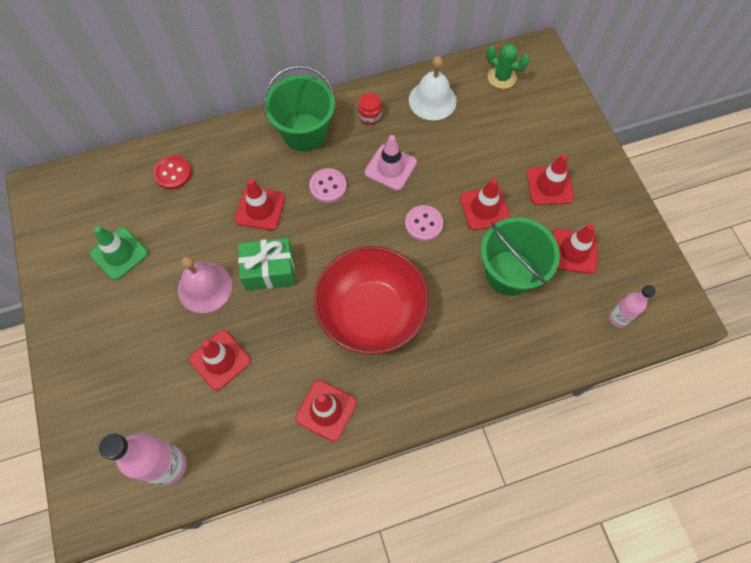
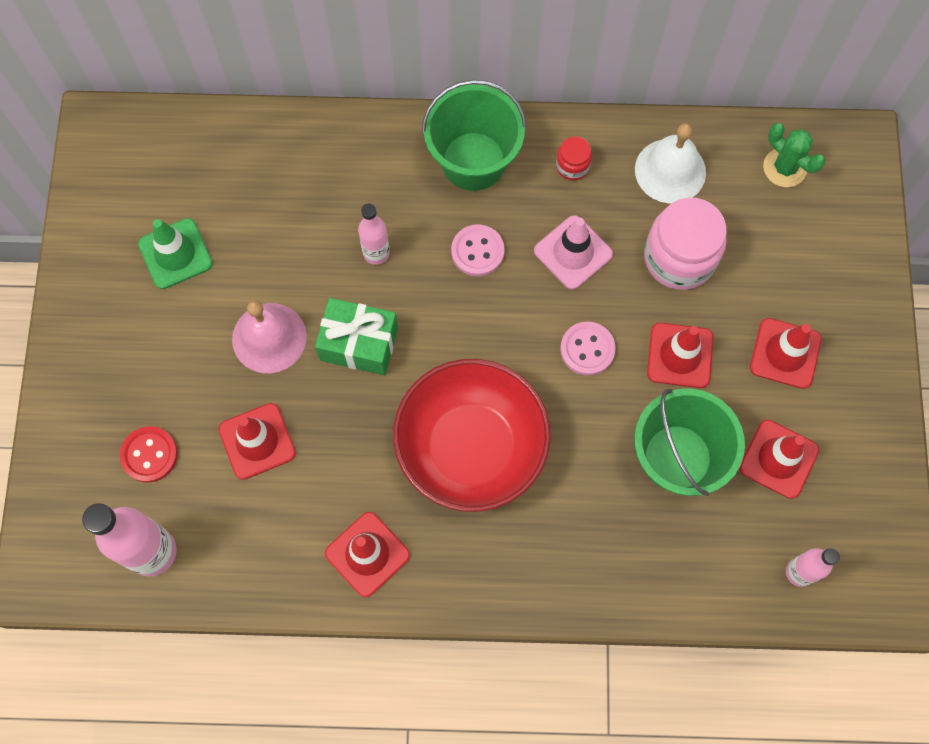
camera: 20 degrees right, 5 degrees up
(173, 173) = (278, 163): red button -> red button (149, 455)
(260, 209) = (376, 253): red traffic cone -> pink bottle
(459, 150) = (679, 258): none -> pink jar

